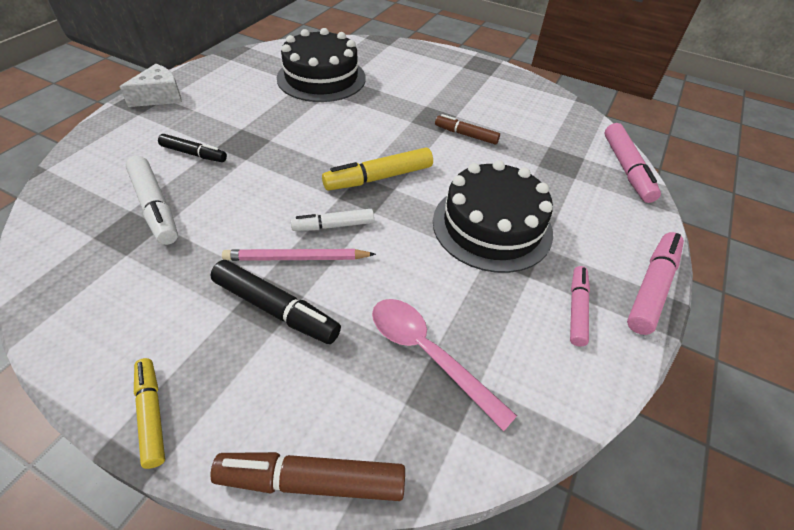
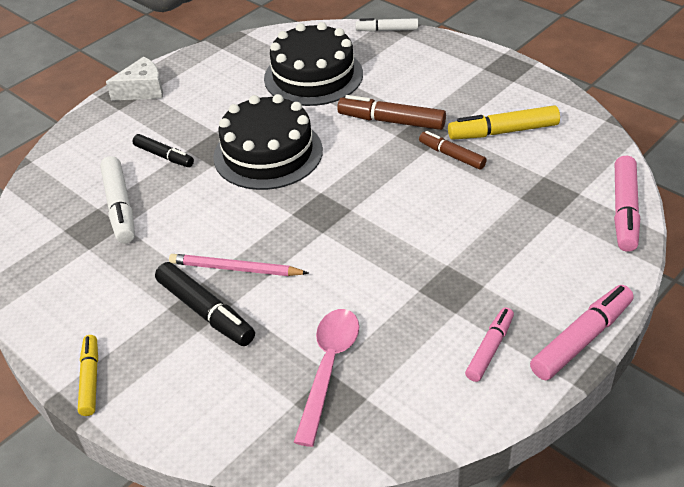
camera: 20 degrees right, 5 degrees down
(312, 481) = (201, 446): brown marker -> brown marker (391, 121)
(333, 226) = (278, 241): white marker -> white marker (387, 30)
(378, 178) = (338, 196): yellow marker -> yellow marker (503, 131)
(428, 354) = (328, 368): pink spoon -> pink spoon turned 45 degrees clockwise
(492, 226) = (438, 259): black cake -> black cake (268, 153)

